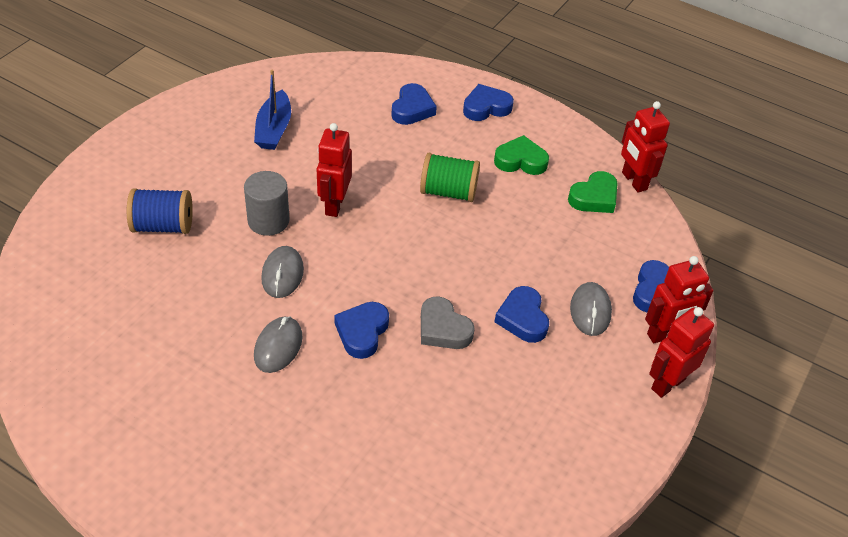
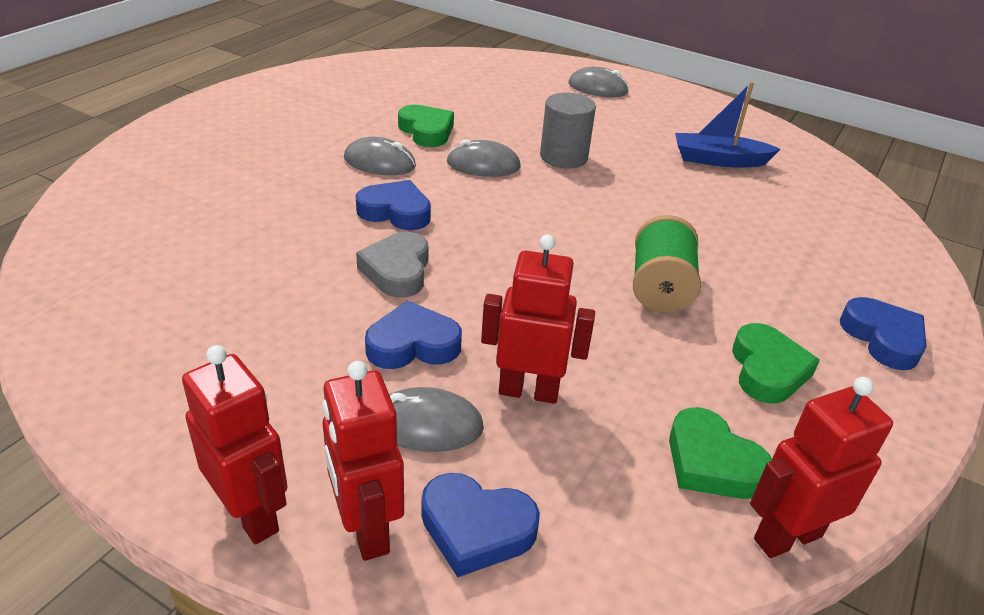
camera: 90 degrees right, 10 degrees down
(126, 182) = (598, 88): none -> grey mouse
(163, 226) = (542, 105): blue spool -> none
(216, 313) = (426, 131): none -> green heart
(334, 205) = (603, 197): red robot -> red robot (528, 391)
(412, 109) = (826, 263): blue heart -> none
(443, 329) = (397, 271): grey heart -> grey heart turned 45 degrees counterclockwise

